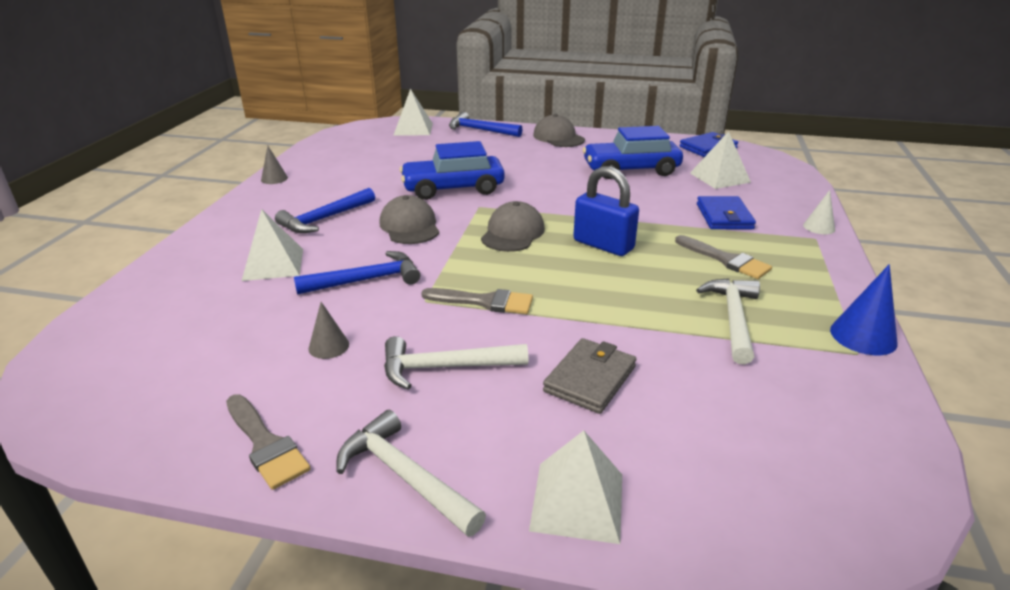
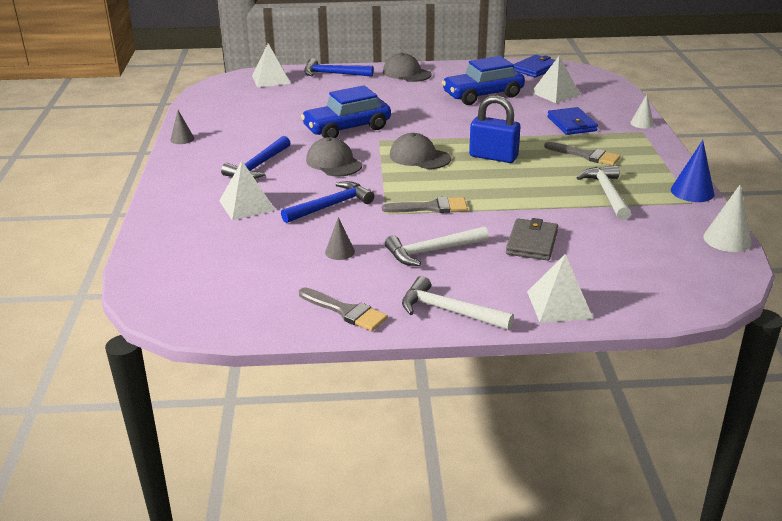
camera: 15 degrees left, 0 degrees up
(513, 233) = (419, 157): grey cap -> grey cap turned 60 degrees counterclockwise
(900, 429) = (727, 239): none -> white cone

